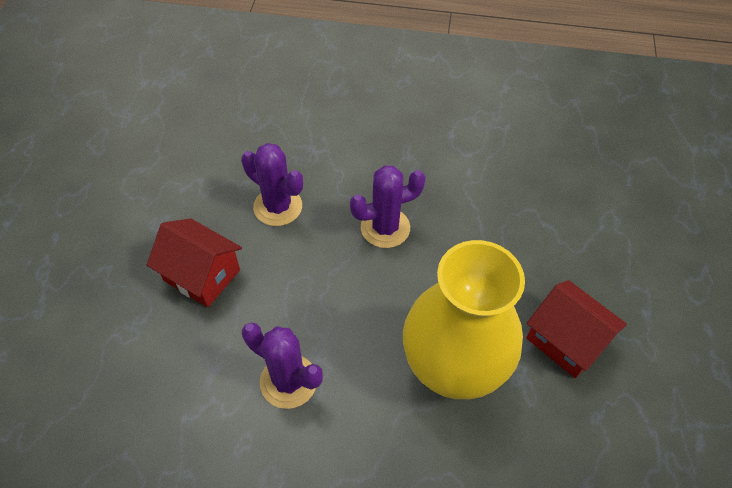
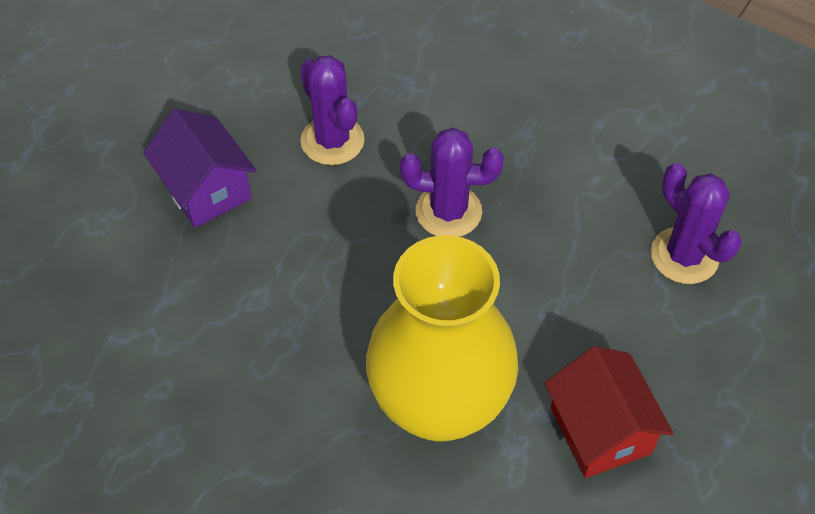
camera: 25 degrees right, 0 degrees up
(202, 275) = (206, 189): red house -> purple house
(288, 381) = (242, 344): purple cactus -> purple cactus (684, 256)

